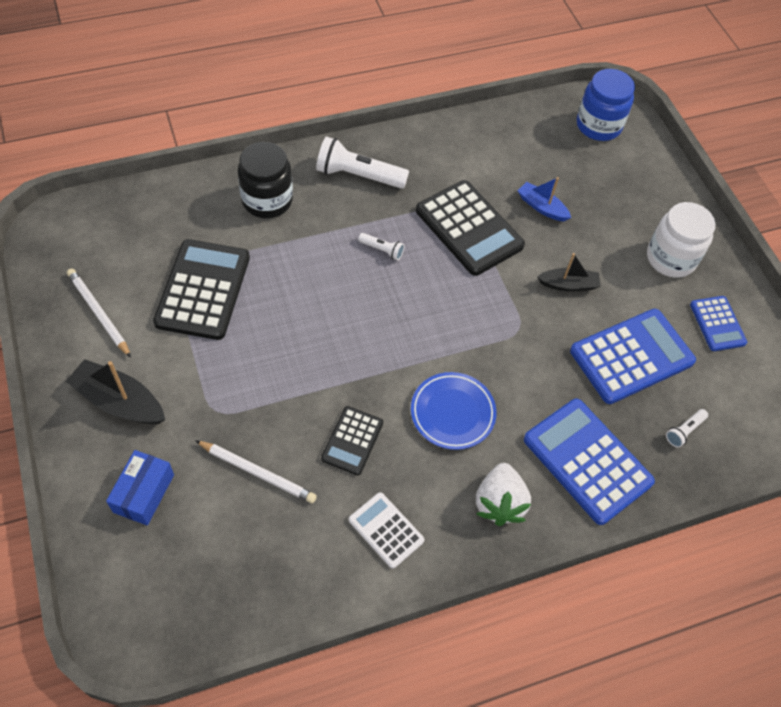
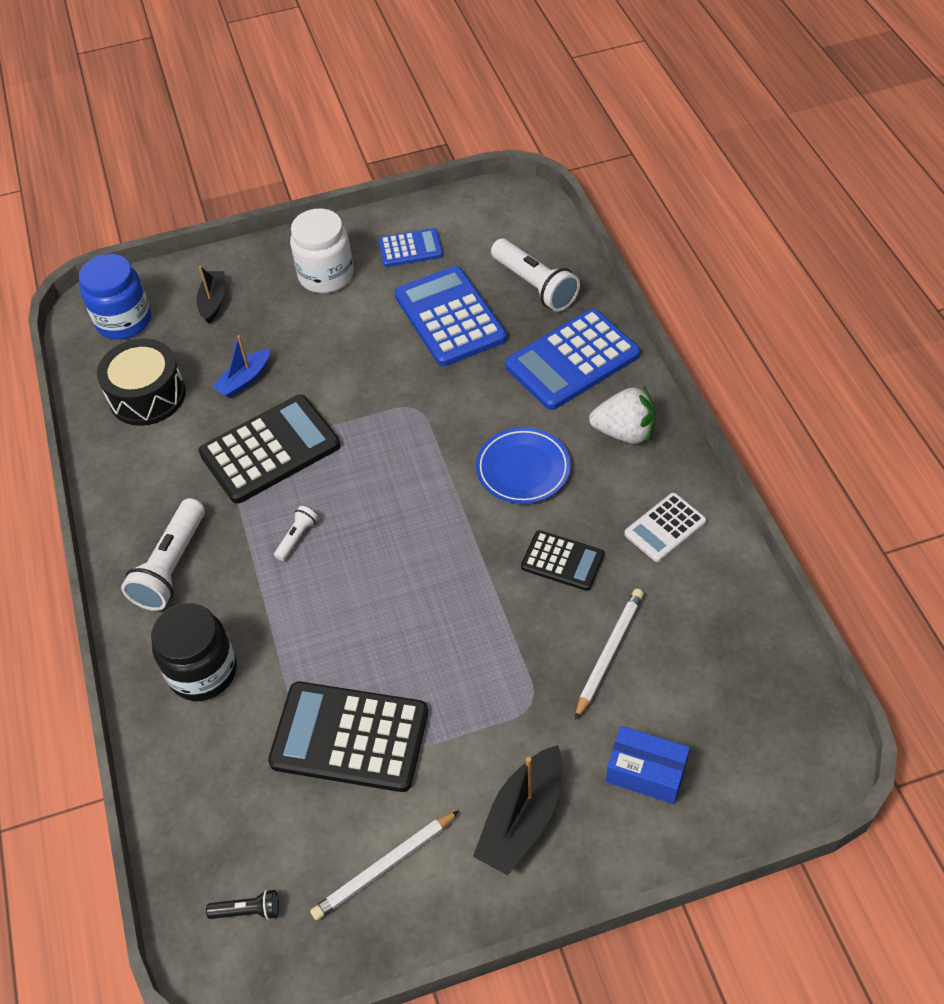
camera: 80 degrees left, 5 degrees down
(84, 237) = (248, 910): none -> black flashlight
(521, 147) = (147, 395): none -> black drum
(568, 284) = (357, 362): black boat -> black boat (213, 301)
(684, 431) = (534, 285): white flashlight -> white flashlight, size x2.06

